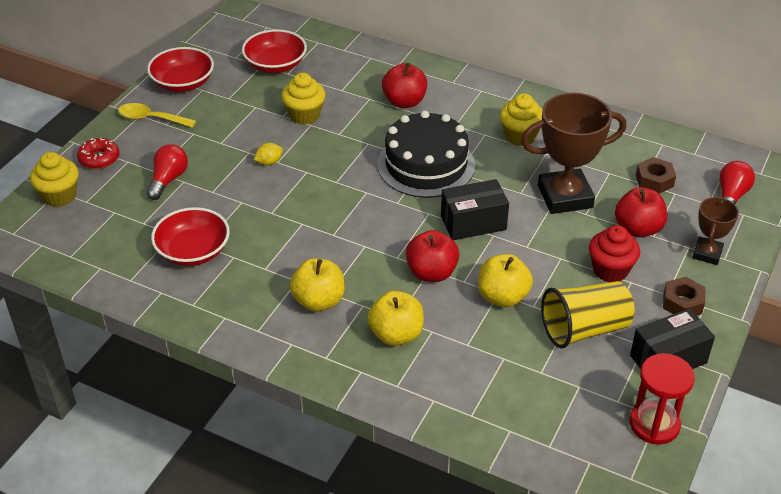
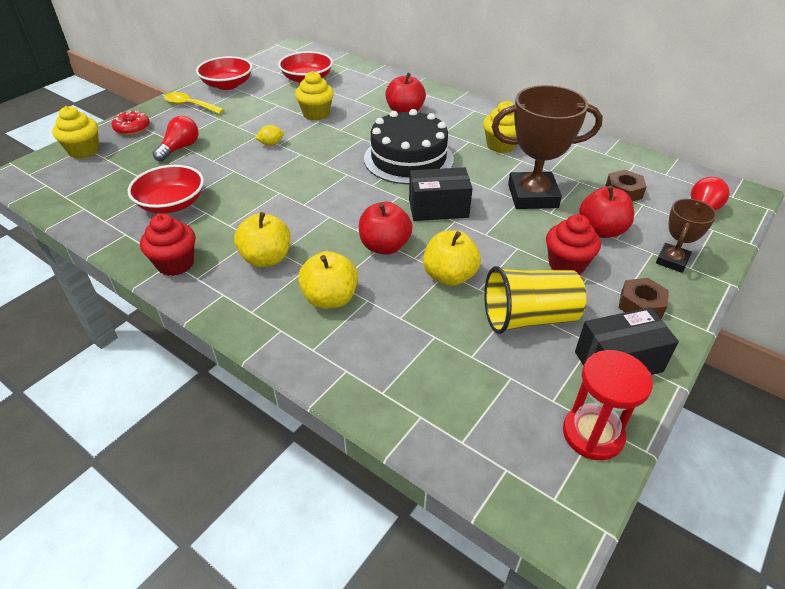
camera: 10 degrees right, 0 degrees up
(229, 318) = (175, 264): none -> red cupcake

